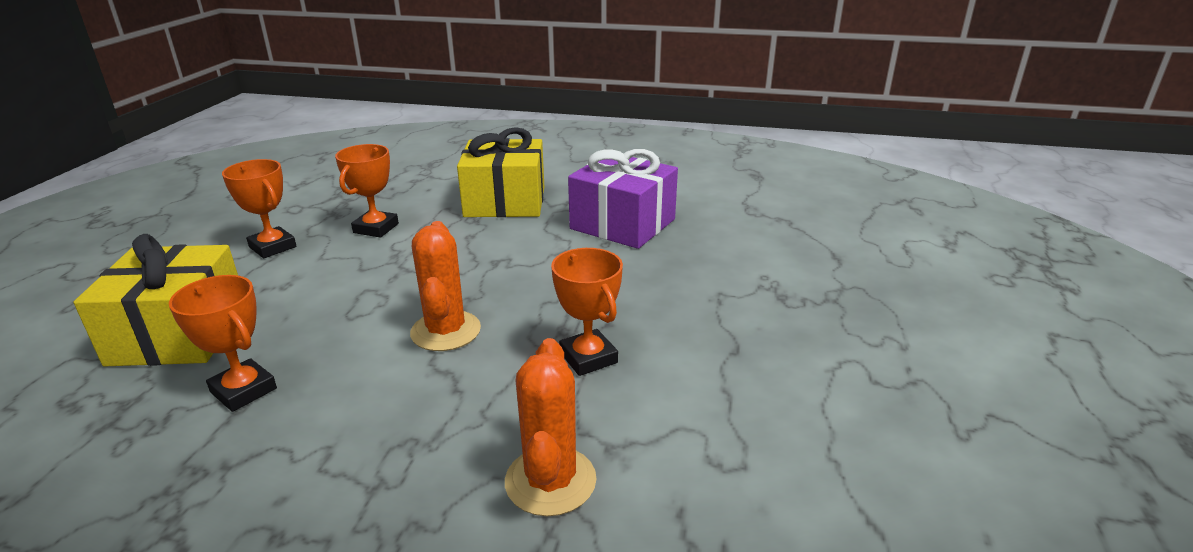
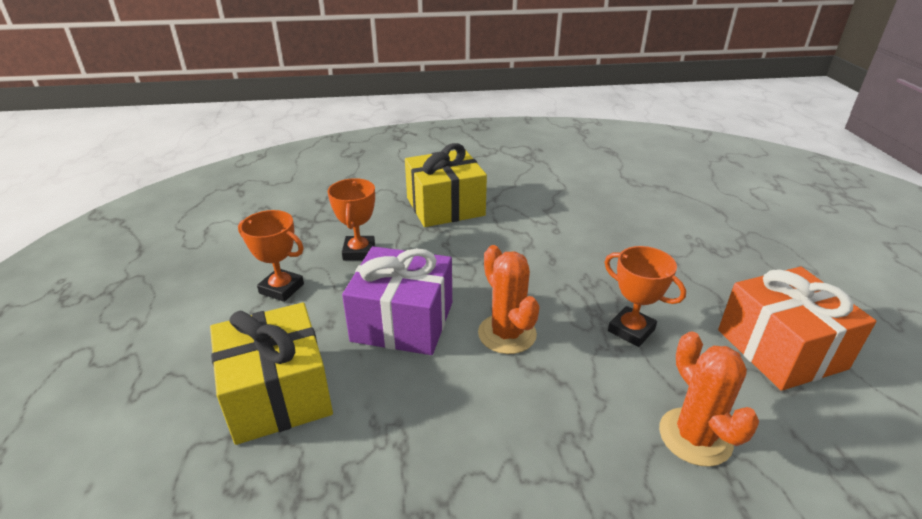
camera: 20 degrees left, 5 degrees up
(243, 390) = (391, 431): orange trophy -> none
(622, 224) = (554, 210): purple gift -> purple gift (402, 321)
(759, 419) = (780, 349): none -> orange gift

